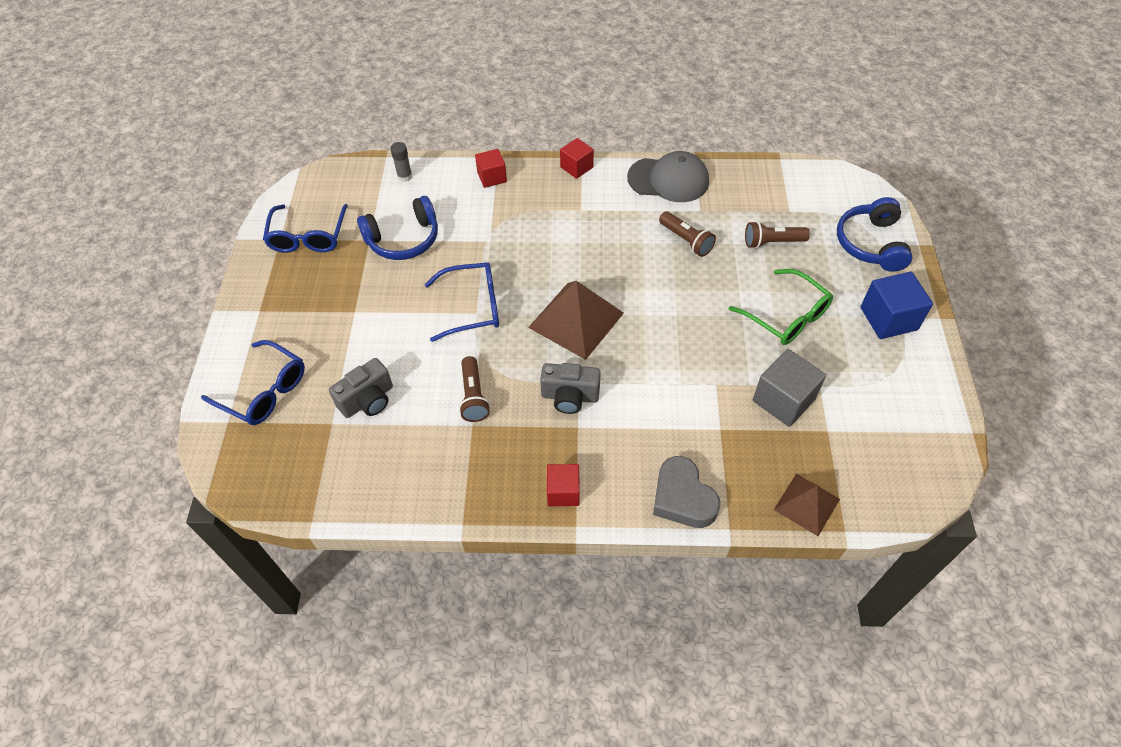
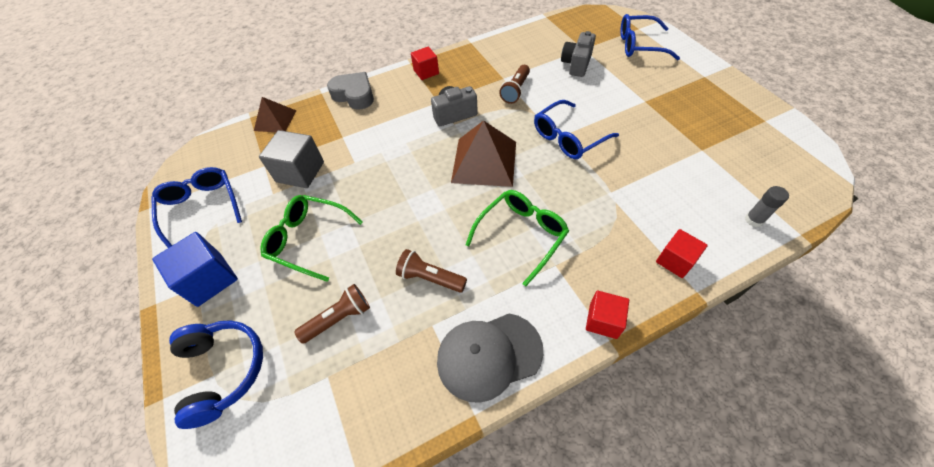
camera: 155 degrees right, 0 degrees up
(308, 237) = (749, 131): blue glasses -> blue glasses (202, 207)
(403, 239) = (676, 162): blue headphones -> none
(473, 396) = (515, 90): brown flashlight -> brown flashlight turned 120 degrees counterclockwise
(591, 240) = (521, 235): none -> green glasses

